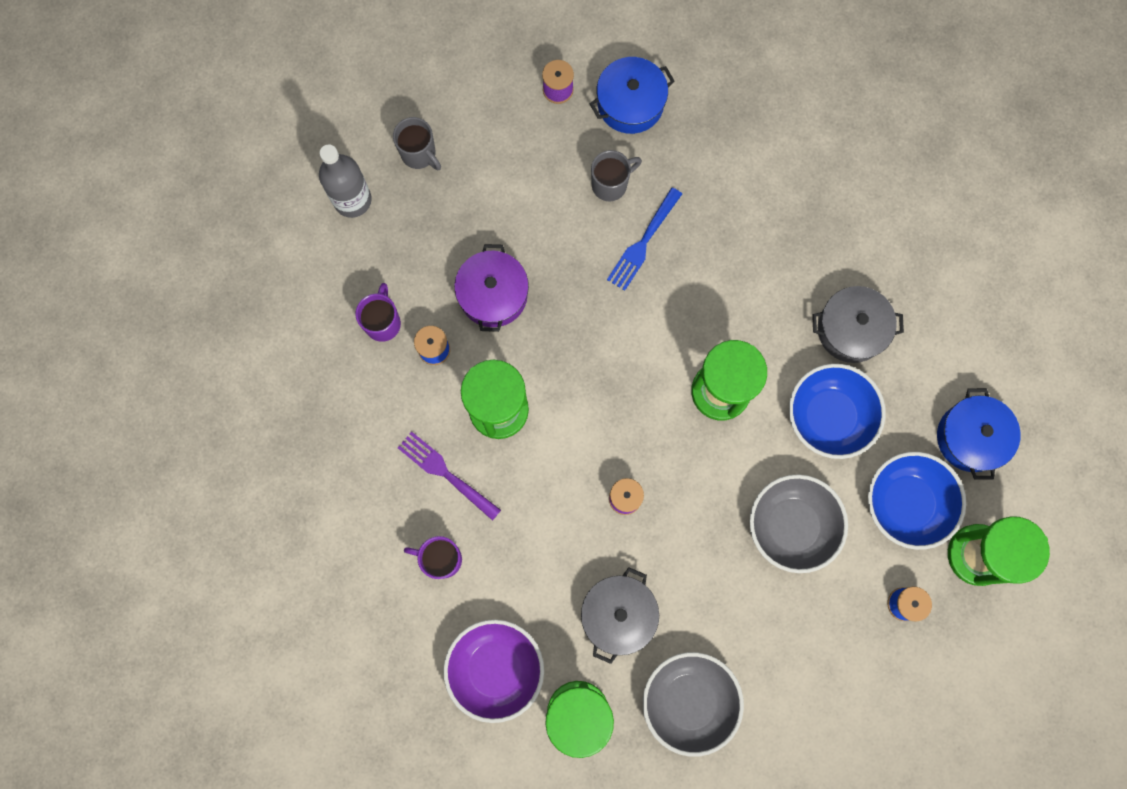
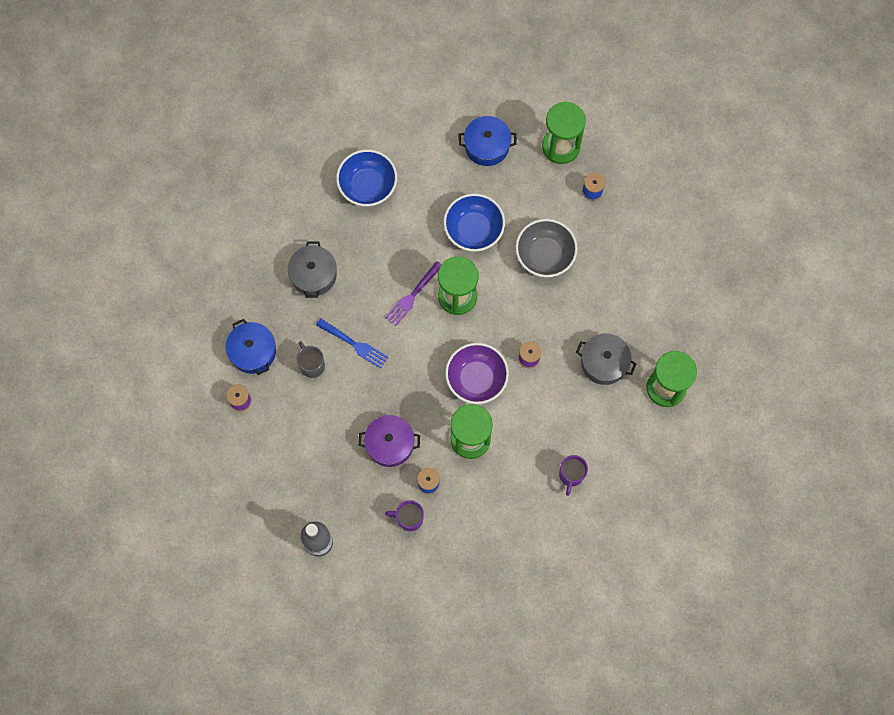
camera: 90 degrees left, 5 degrees down
(419, 154) = (286, 496): grey mug -> none
(447, 474) = (514, 473): purple fork -> purple fork (413, 295)
(495, 669) = (640, 439): purple bowl -> purple bowl (476, 379)
(689, 701) = (656, 320): grey bowl -> none
(851, 329) = (416, 214): grey pot -> grey pot (313, 275)
(906, 503) = (529, 186): blue bowl -> blue bowl (367, 186)

